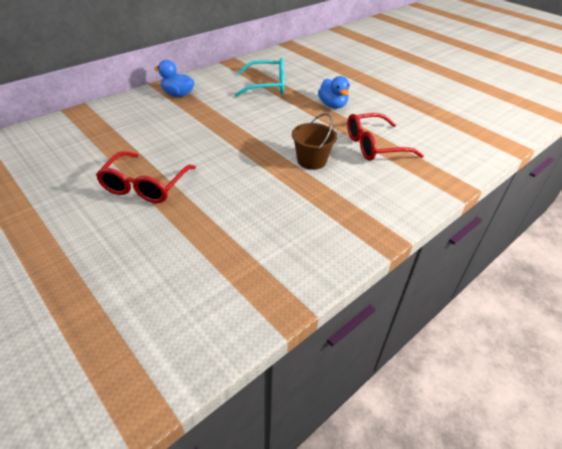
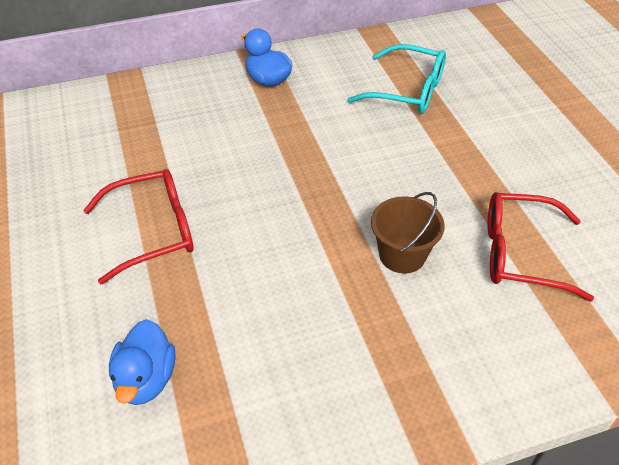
camera: 25 degrees right, 5 degrees up
(145, 185) = (152, 231): red glasses -> red glasses turned 150 degrees counterclockwise
(332, 105) = (494, 154): blue duck -> blue duck (146, 379)

